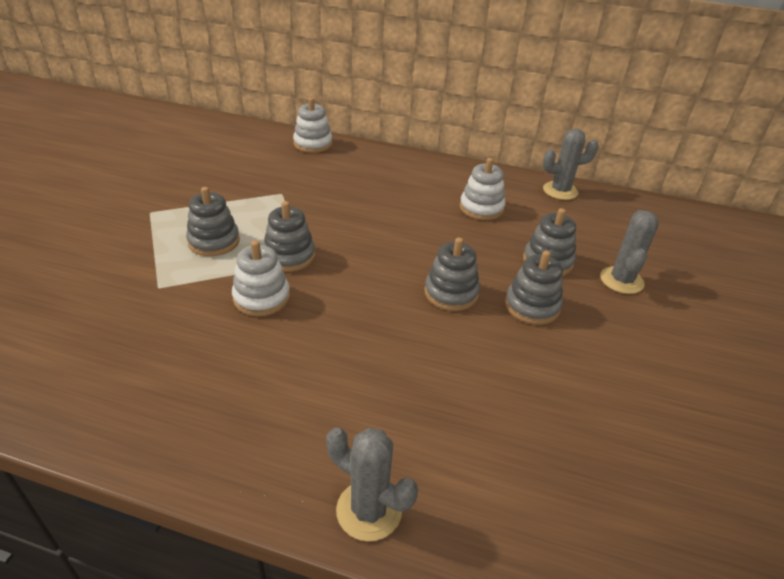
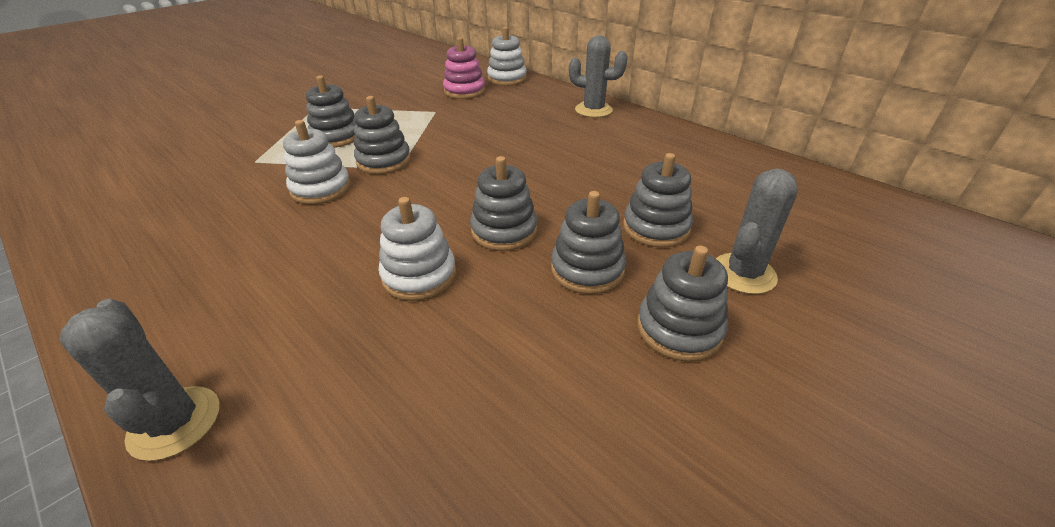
camera: 30 degrees right, 0 degrees up
(286, 165) = (464, 91): none -> pink stacking toy
(481, 208) = (625, 158): white stacking toy -> white stacking toy (419, 276)
(560, 191) = (745, 160): grey cactus -> grey cactus (593, 110)
(615, 329) = (679, 329): none -> grey stacking toy

